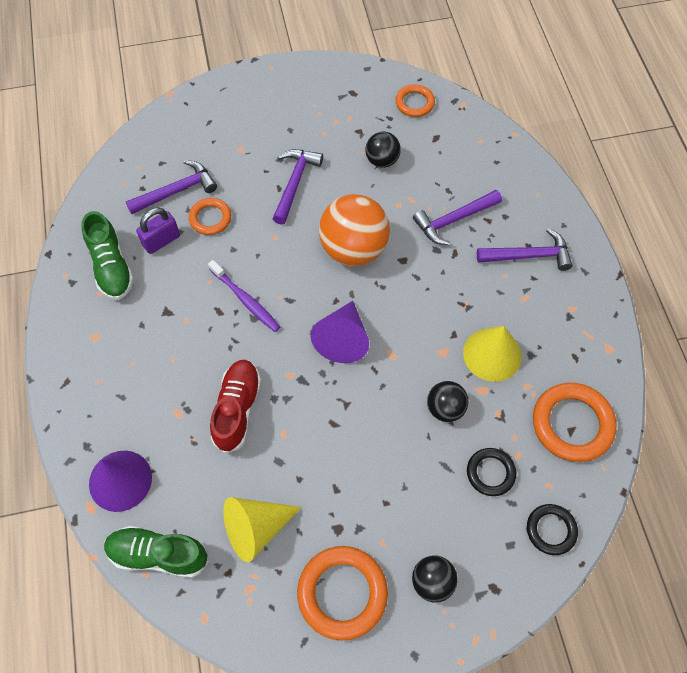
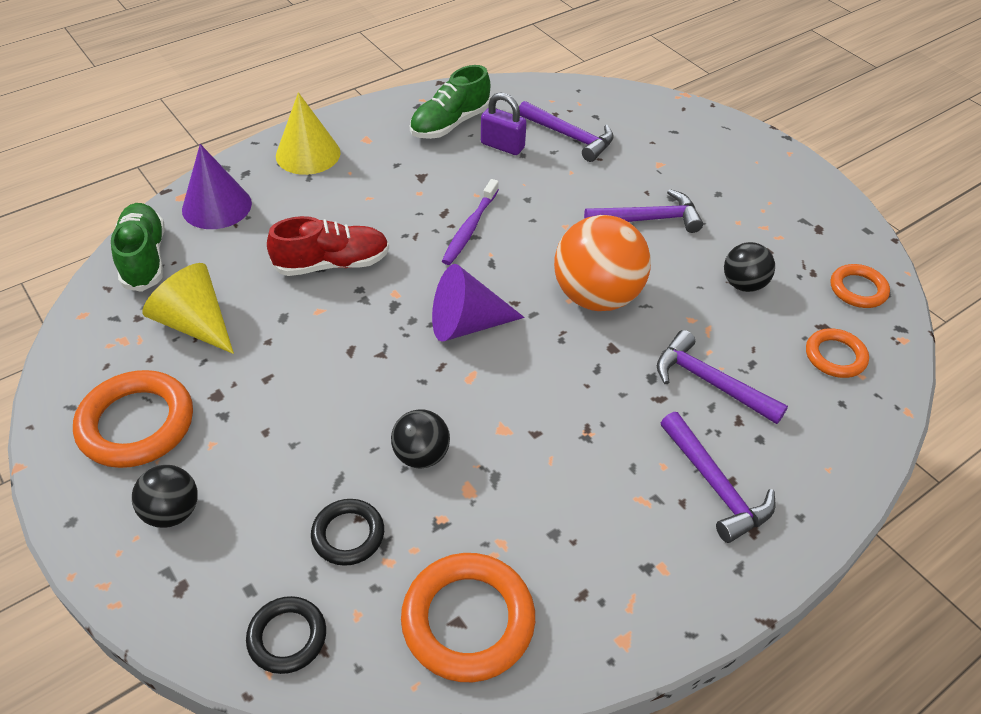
camera: 65 degrees right, 15 degrees down
(210, 218) = (554, 170): orange ring -> orange ring (835, 356)
(492, 354) = (529, 485): yellow cone -> yellow cone (308, 154)

